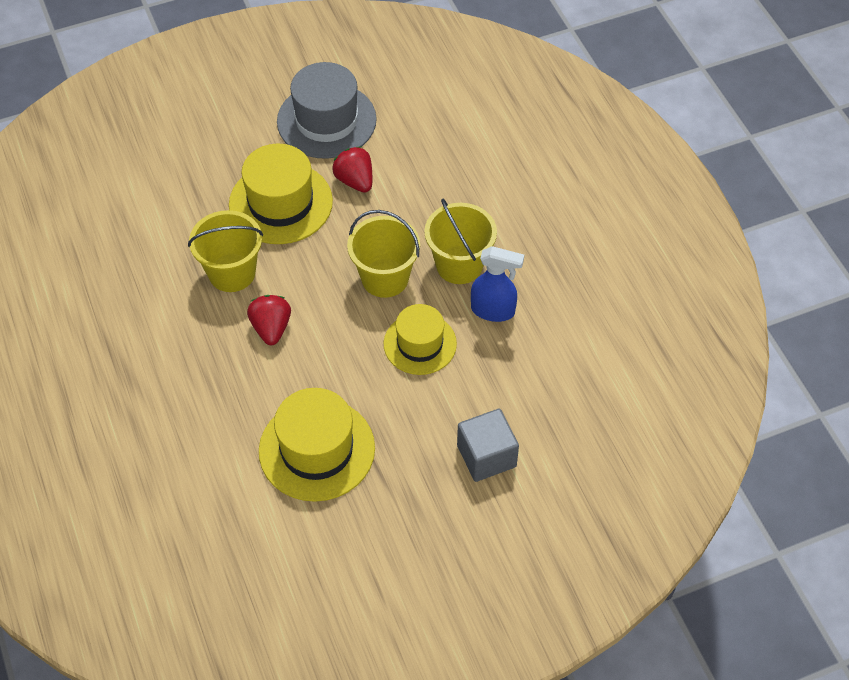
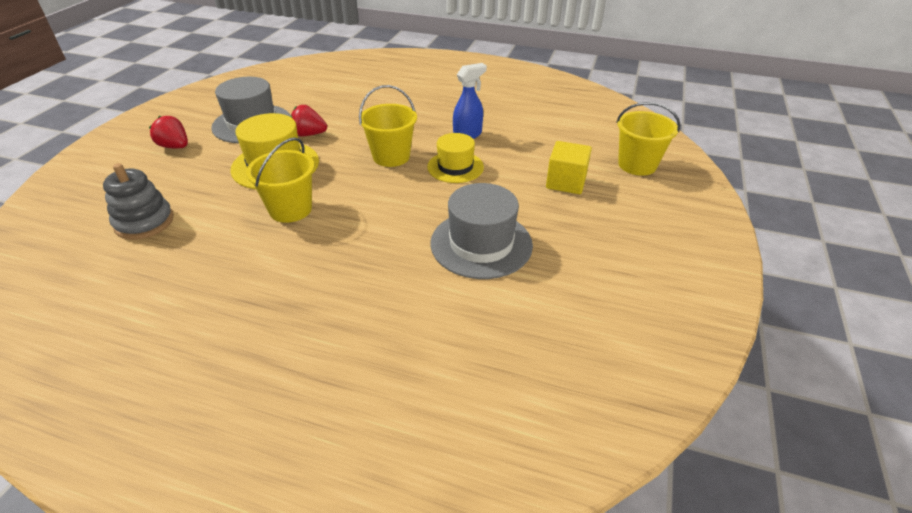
camera: 50 degrees left, 15 degrees down
(125, 193) = (144, 222): none -> grey stacking toy
(271, 328) = (359, 215): red strawberry -> red strawberry (175, 147)
(317, 449) = (481, 244): yellow hat -> grey hat
(459, 265) = (421, 130): yellow bucket -> yellow bucket (637, 165)
(486, 456) = (566, 182): grey cube -> yellow cube

